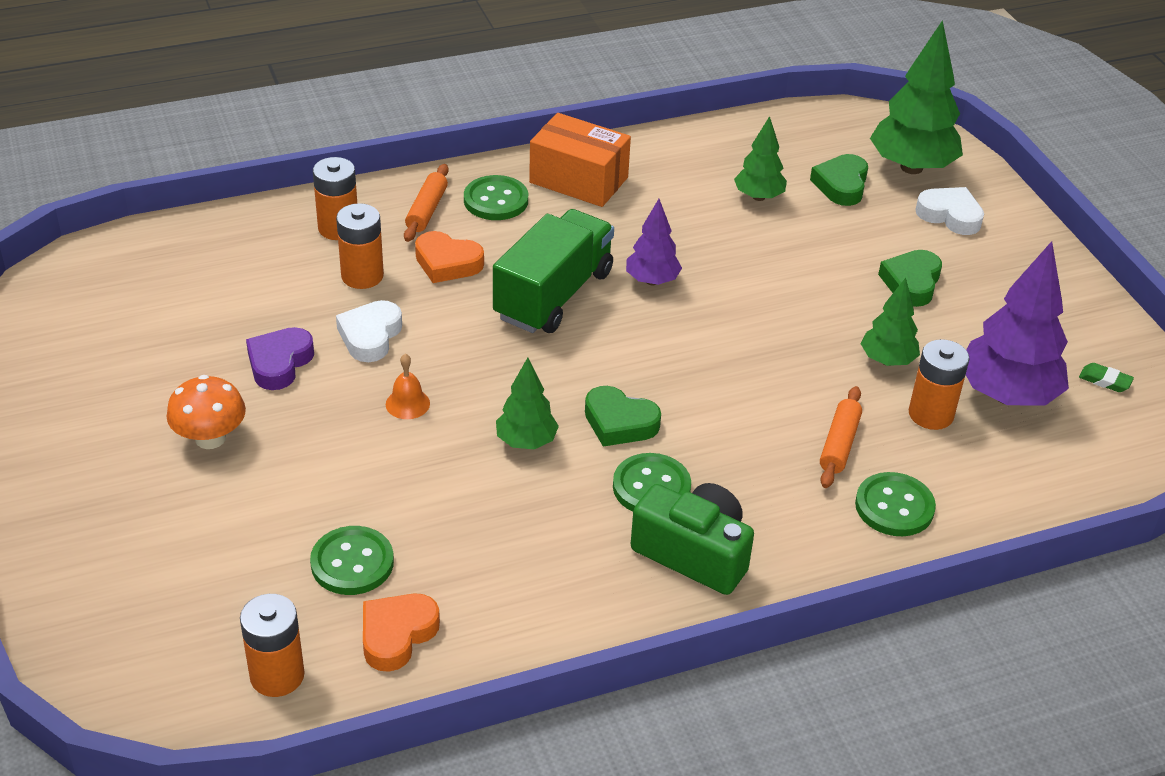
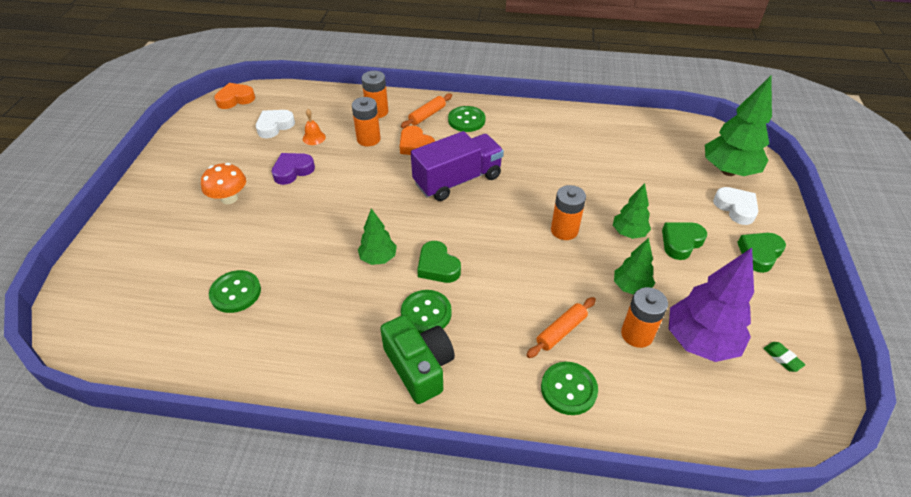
camera: 30 degrees right, 5 degrees up
(277, 675) = (147, 342): orange battery -> orange battery (564, 230)
(370, 336) = (347, 171): white heart -> white heart (275, 126)
(397, 635) = (222, 345): orange heart -> orange heart (235, 99)
(407, 403) = (335, 214): orange bell -> orange bell (314, 138)
(553, 295) = (457, 180): green truck -> purple truck
(579, 180) = (519, 122): orange box -> none
(652, 281) = (518, 189): purple tree -> none
(758, 197) = (617, 161): green tree -> green tree (628, 233)
(841, 185) = (674, 168): green heart -> green heart (759, 254)

